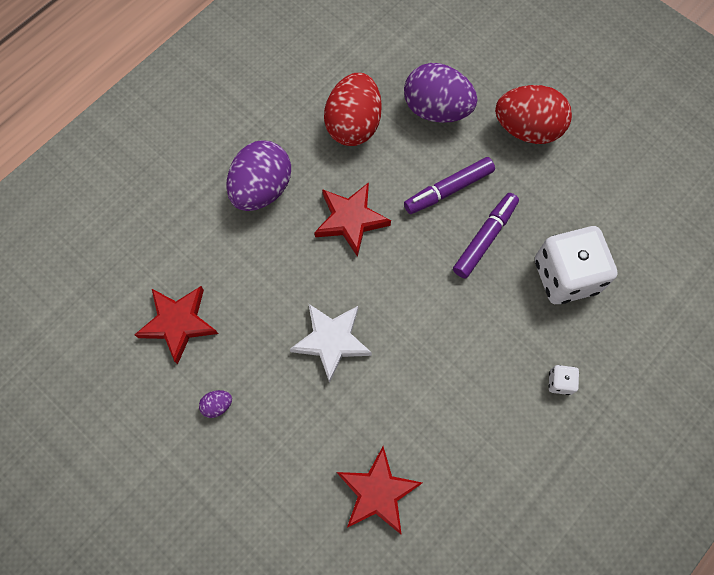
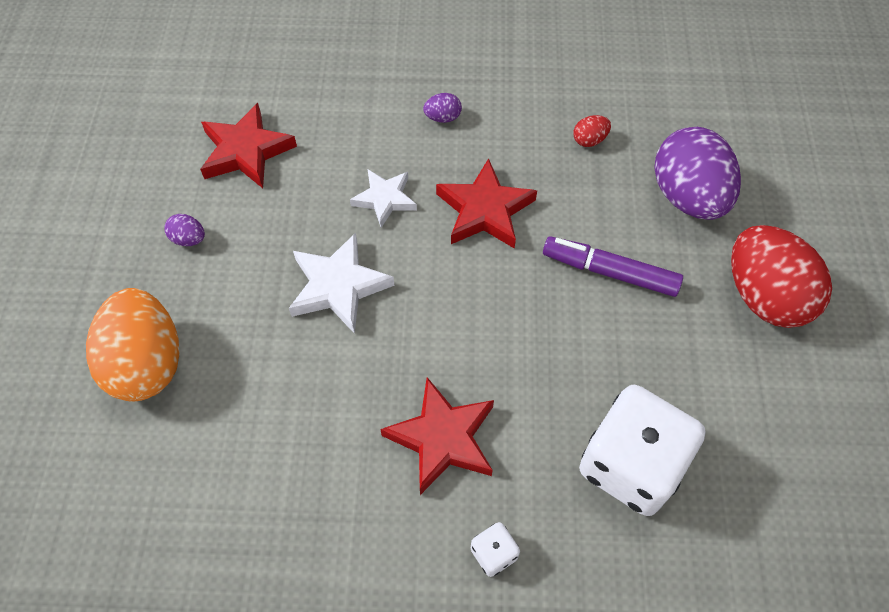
camera: 50 degrees right, 10 degrees down
(262, 189) = (442, 117): purple egg -> purple egg, size x0.40
(289, 491) = (147, 363): none -> orange egg
(292, 268) = (385, 199): none -> white star
(353, 125) = (589, 140): red egg -> red egg, size x0.40
(377, 492) = (206, 448): red star -> red star (442, 438)
(485, 238) = (590, 347): purple marker -> none

